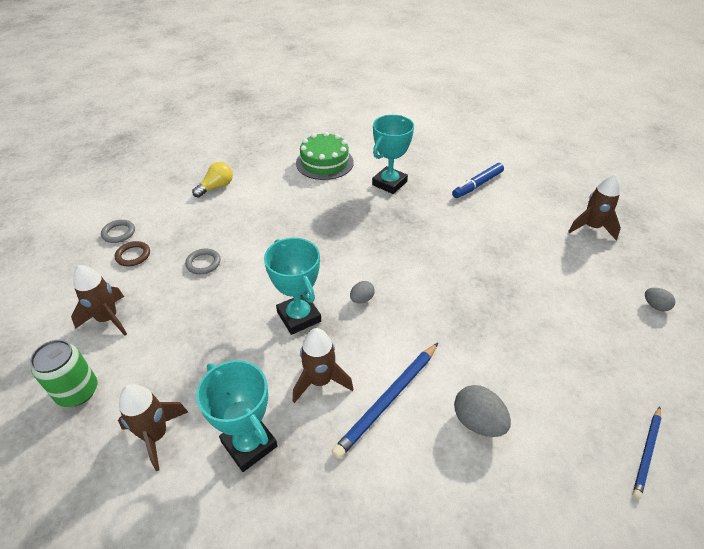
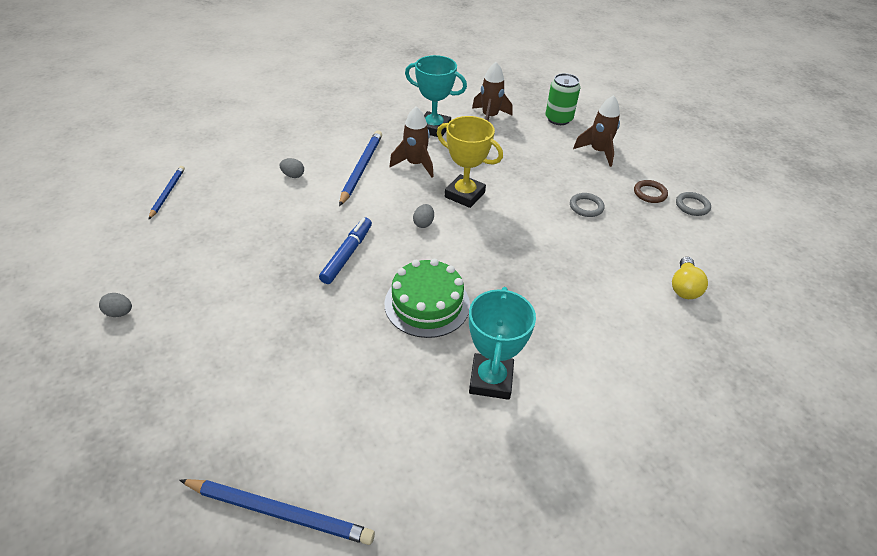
camera: 150 degrees right, 0 degrees up
(299, 317) = (464, 195): turquoise trophy -> yellow trophy
(324, 162) = (609, 384): green cake -> green cake (427, 304)
(477, 185) = (362, 432): blue marker -> blue marker (347, 254)
(477, 422) = (293, 175): grey egg -> grey egg, size x0.59
(529, 171) = (279, 512): none -> blue pencil
(591, 227) = (177, 408): brown rocket -> none

